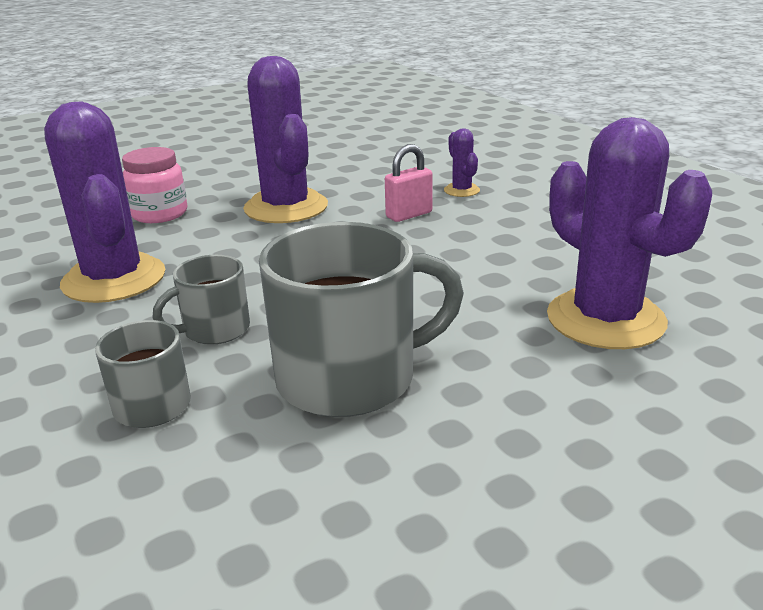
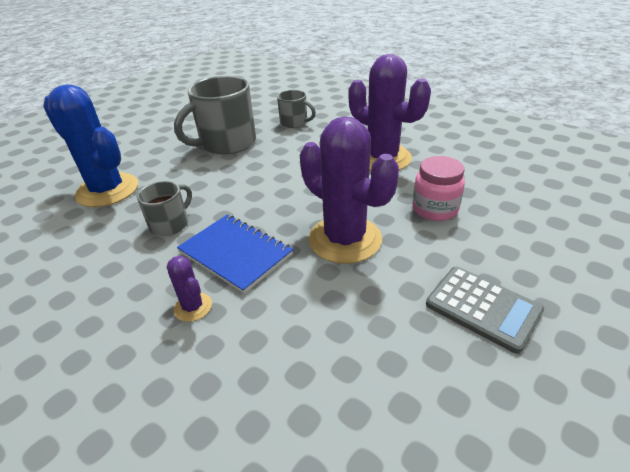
camera: 160 degrees right, 10 degrees up
(214, 330) = (299, 147): grey mug -> grey mug (170, 224)
(233, 162) = (483, 308): none -> grey calculator
(409, 215) = (235, 253): pink padlock -> blue notebook
(605, 319) = (107, 190): purple cactus -> blue cactus

